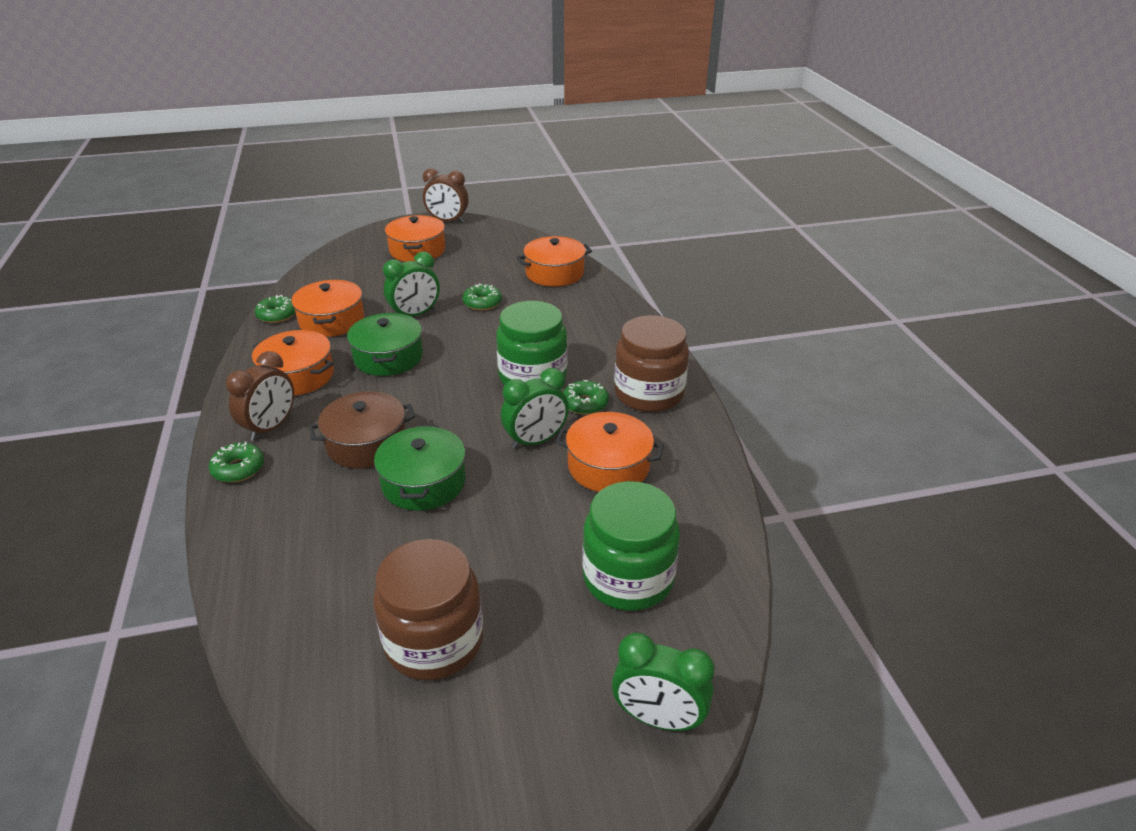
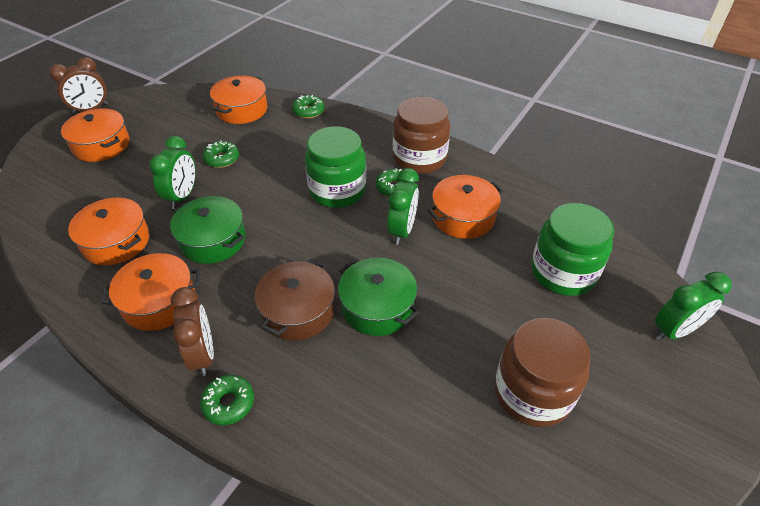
camera: 45 degrees left, 10 degrees up
(277, 315) = (53, 267): green donut -> green donut (308, 111)

